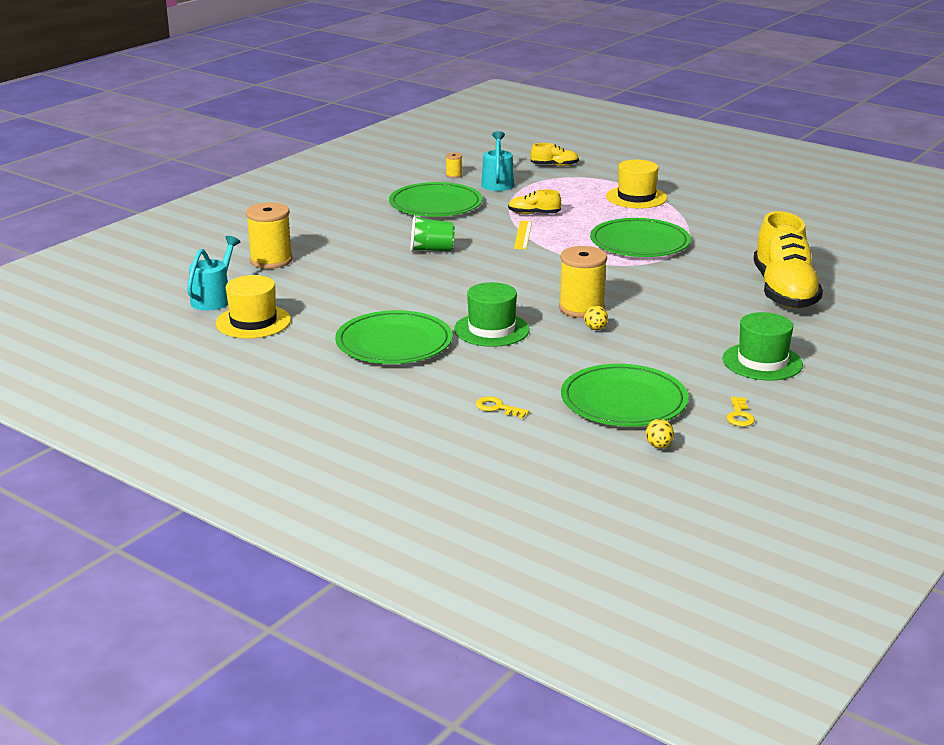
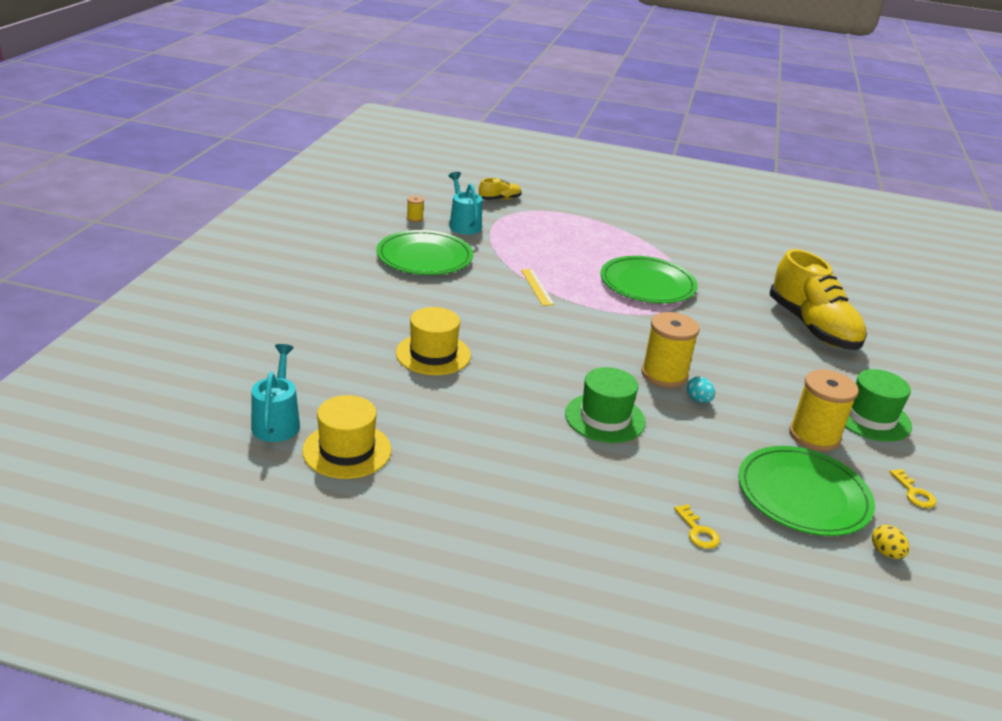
camera: 25 degrees left, 5 degrees up
(271, 260) = (305, 354): yellow spool -> yellow spool (814, 436)
(394, 343) = (523, 455): green plate -> none
(431, 250) = (464, 317): green cup -> none
(497, 408) = (698, 531): yellow key -> yellow key turned 120 degrees counterclockwise
(534, 214) = (526, 259): yellow shoe -> none
(595, 329) = (698, 400): yellow egg -> turquoise egg
(636, 197) = (600, 230): yellow hat -> yellow hat (433, 354)

